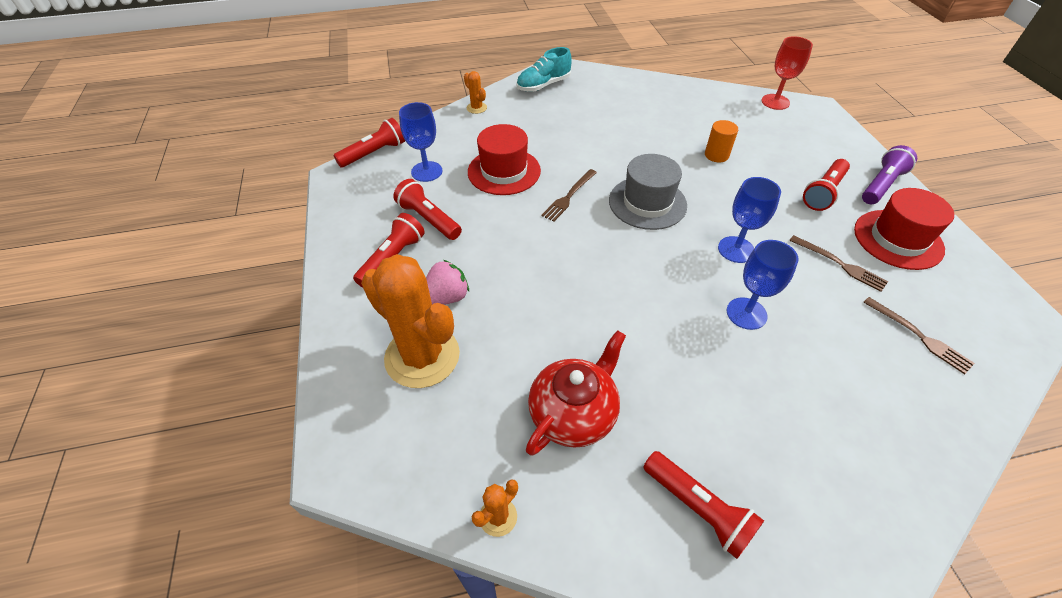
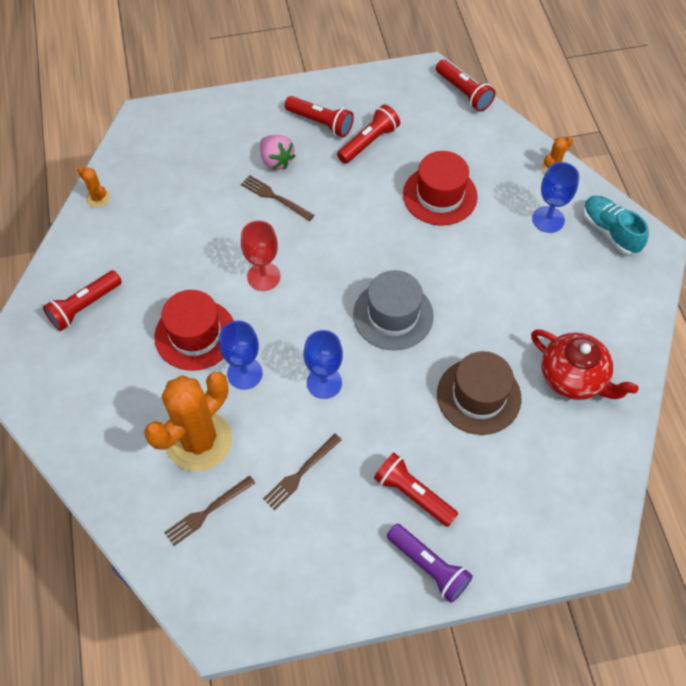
camera: 90 degrees right, 10 degrees up
(422, 356) = (221, 151): orange cactus -> orange cactus (199, 441)
(426, 171) = (437, 135): blue goblet -> blue goblet (548, 219)
(569, 196) = (402, 248): brown fork -> brown fork (275, 197)
(574, 413) = (163, 241): red teapot -> red teapot (573, 377)
(716, 155) = (478, 396): orange cylinder -> brown hat
(775, 102) = (605, 494): red goblet -> red goblet (263, 276)
(898, 239) = (335, 546): red hat -> red hat (195, 334)

